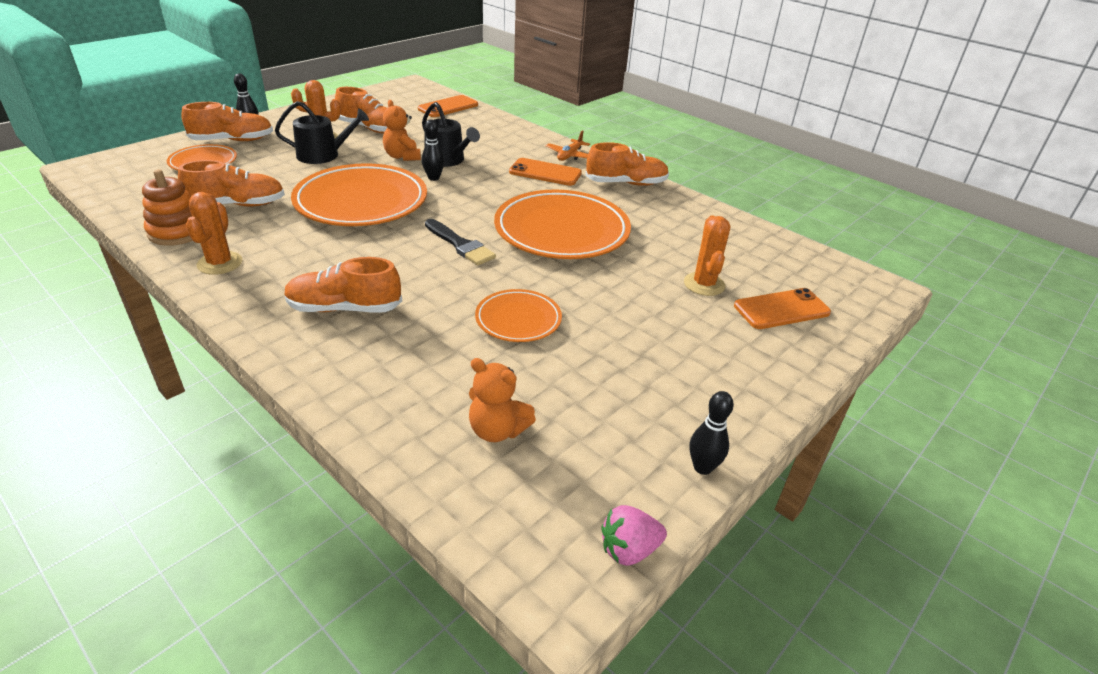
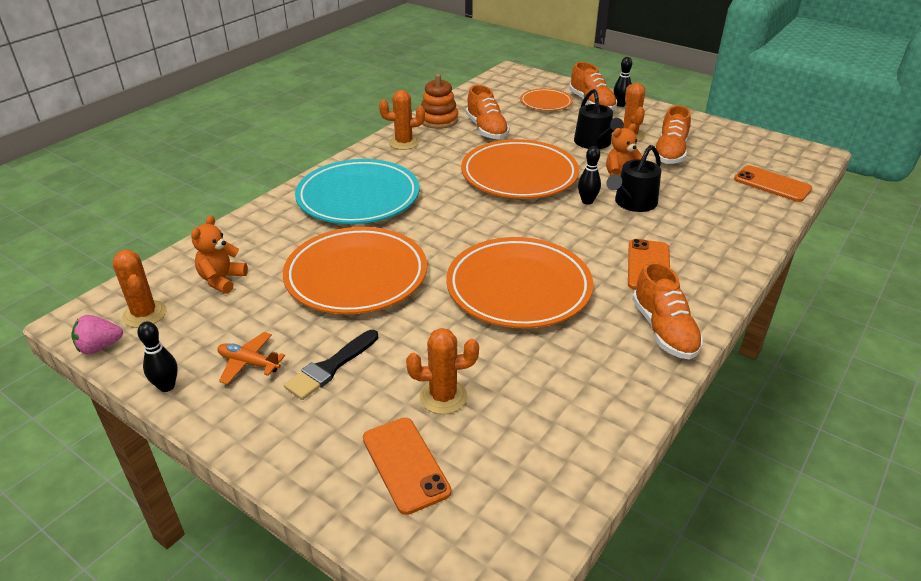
camera: 85 degrees right, 0 degrees up
(344, 308) = (358, 197): orange shoe -> turquoise plate
(460, 245) = (466, 233): black brush -> black brush (330, 367)
(518, 319) = (356, 276): orange plate -> orange plate, size x1.90
(560, 507) = (144, 314): none -> orange cactus
(570, 156) = (710, 280): orange plane -> orange plane (249, 363)
(629, 550) = (99, 347): pink strawberry -> pink strawberry turned 90 degrees counterclockwise

